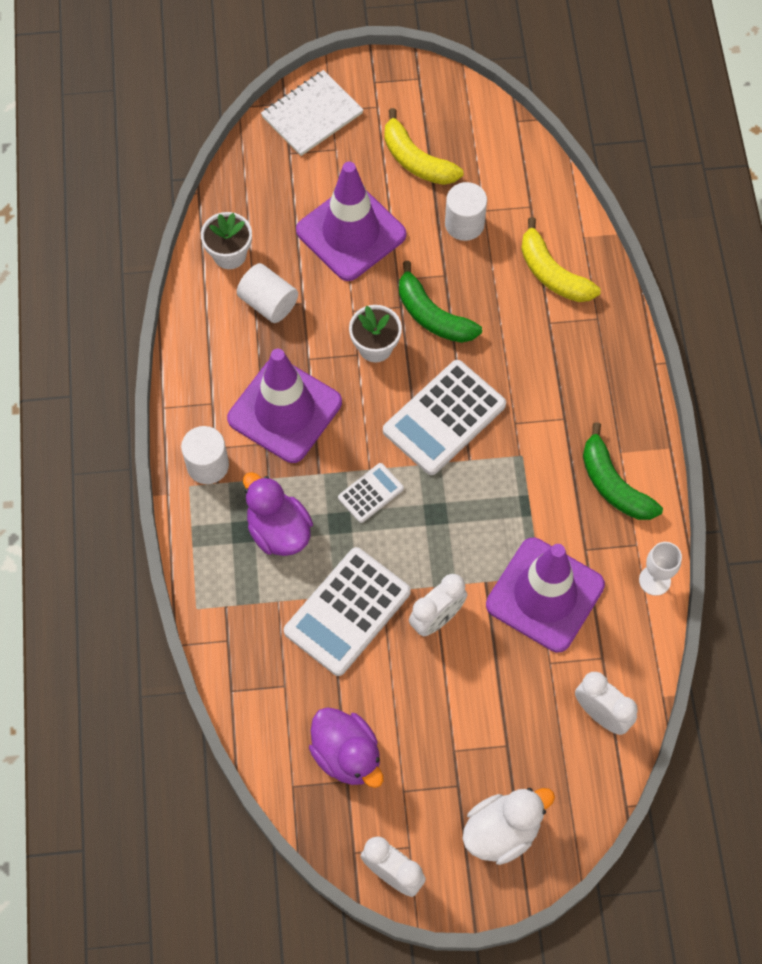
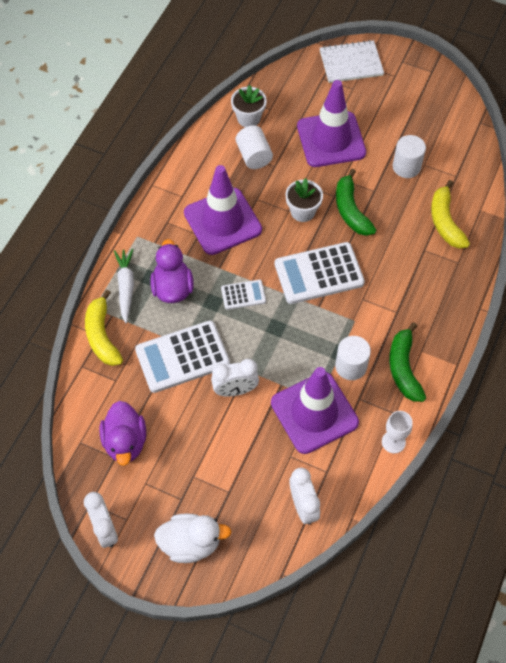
camera: 30 degrees right, 5 degrees down
(207, 465) = (156, 229): white cylinder -> white cylinder (351, 366)
(219, 560) = (126, 287): none -> white carrot
(416, 160) = (399, 117): yellow banana -> yellow banana (102, 336)

